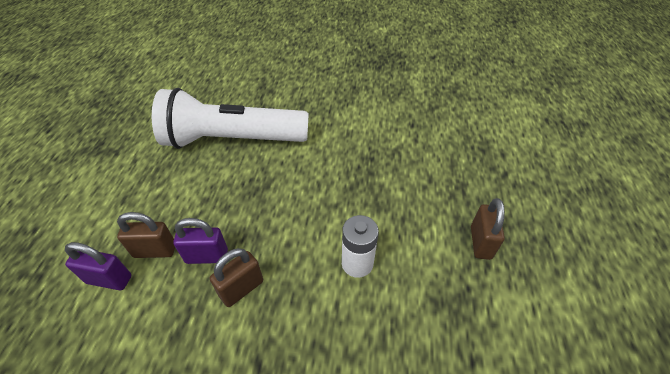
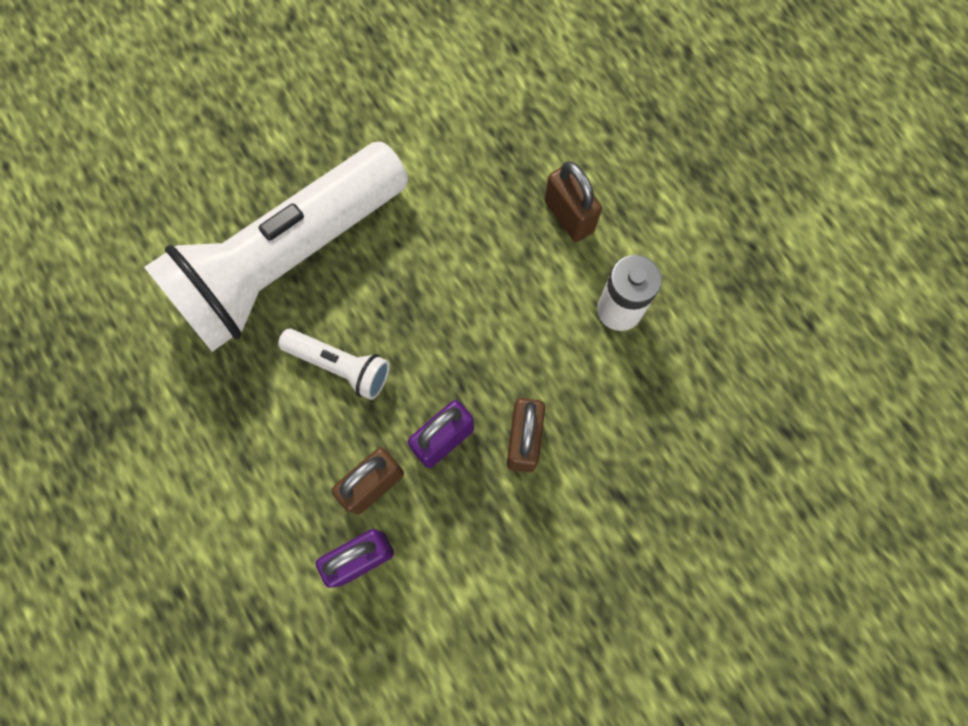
camera: 40 degrees left, 25 degrees up
(203, 191) = (340, 366): none -> white flashlight
(480, 242) = (727, 177): brown padlock -> brown padlock (569, 216)

